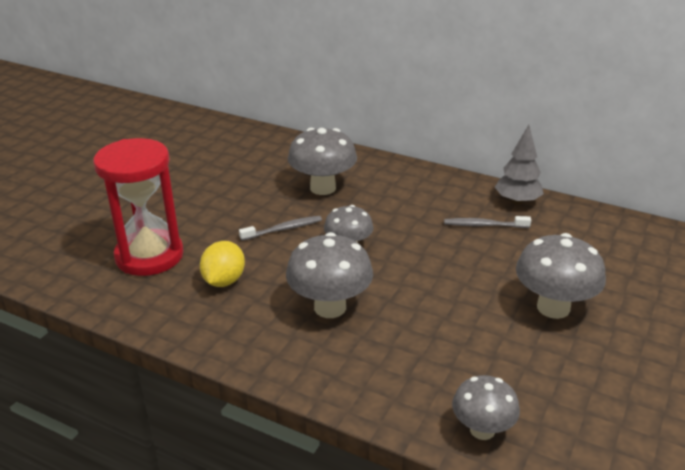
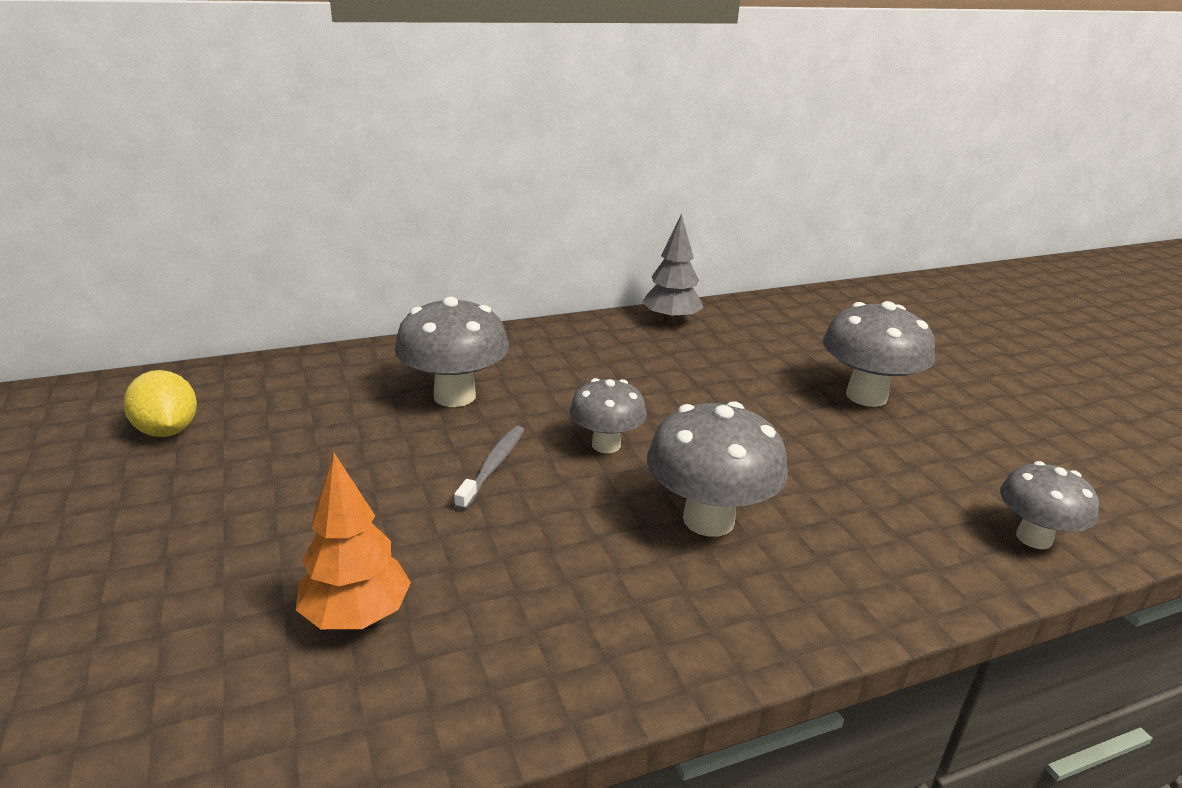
camera: 50 degrees left, 5 degrees down
(149, 256) = (357, 616): red hourglass -> orange tree
(224, 281) = (534, 574): yellow lemon -> yellow lemon (167, 431)
(484, 225) = (685, 355): grey toothbrush -> none

